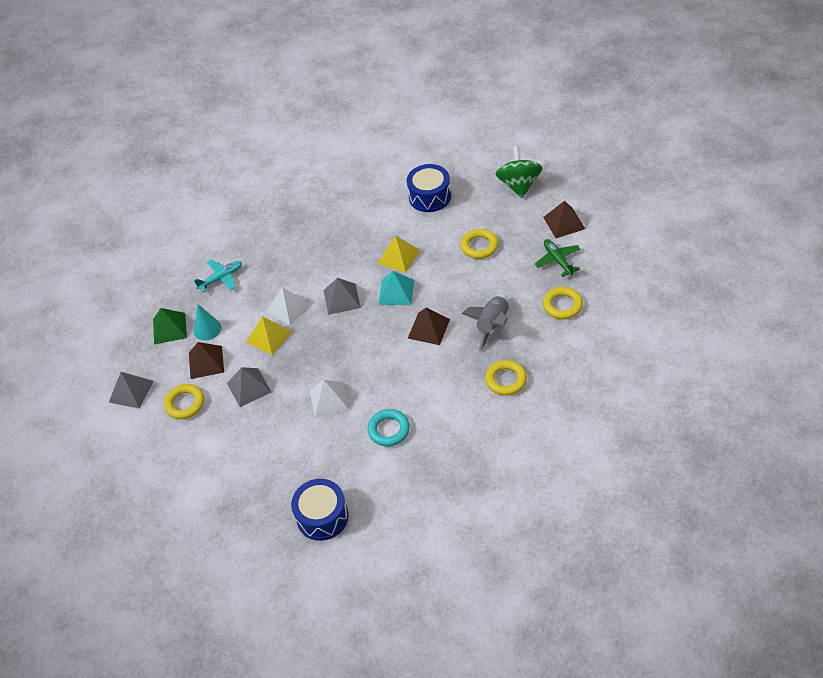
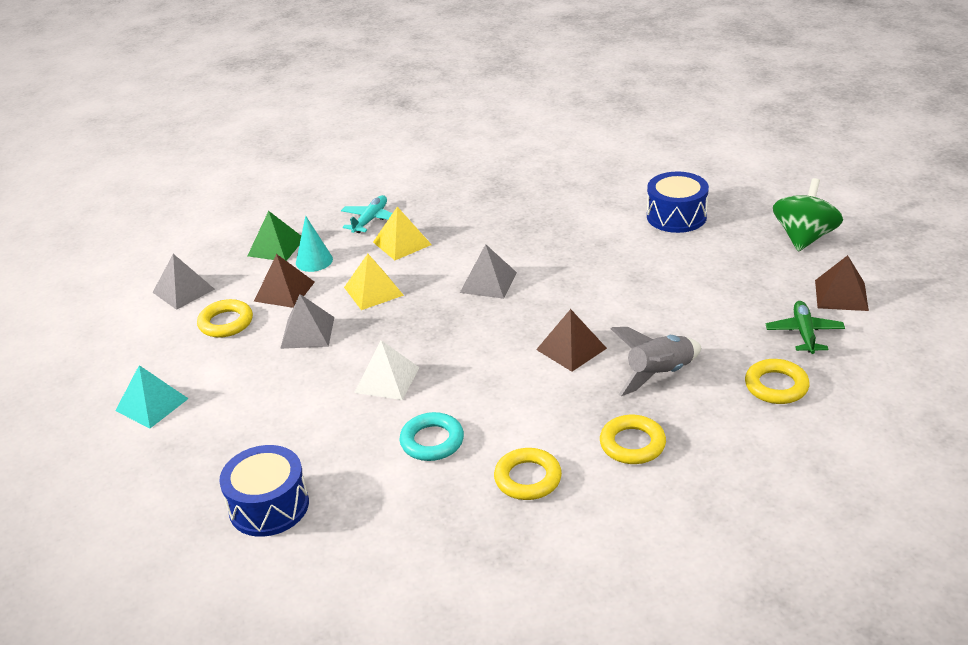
camera: 25 degrees right, 15 degrees down
(221, 278) = (370, 220): turquoise plane -> turquoise plane turned 60 degrees counterclockwise
(288, 308) = (419, 270): white pyramid -> none
(396, 292) = (560, 297): turquoise pyramid -> turquoise pyramid (152, 404)
(398, 257) = (591, 263): yellow pyramid -> yellow pyramid (402, 243)
(479, 246) = (704, 284): yellow ring -> yellow ring (528, 478)

